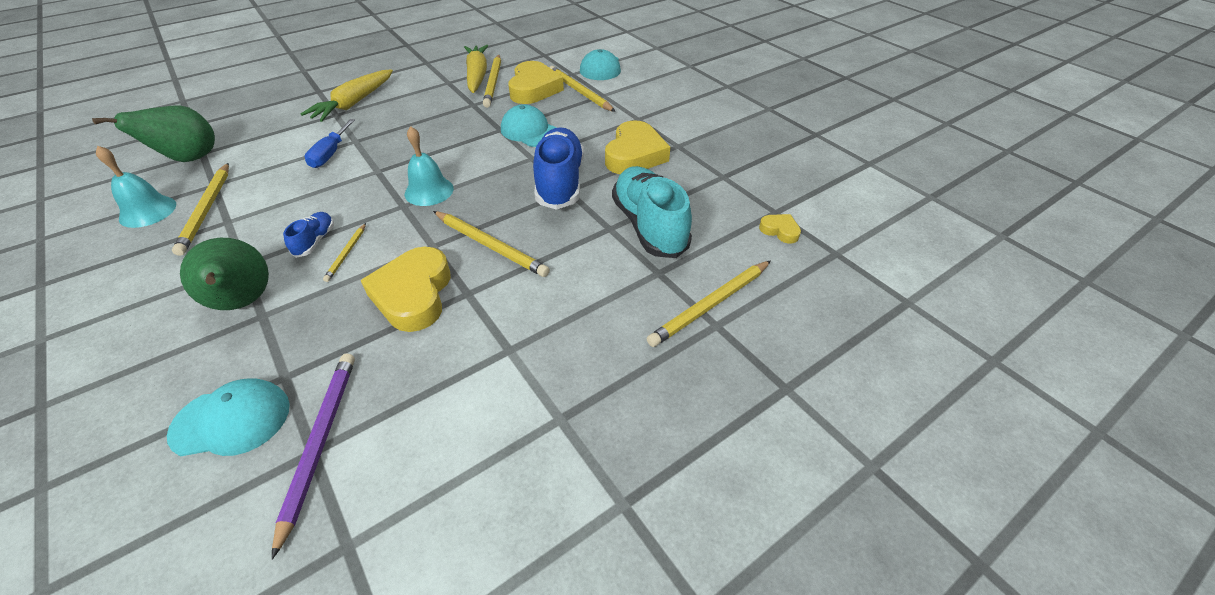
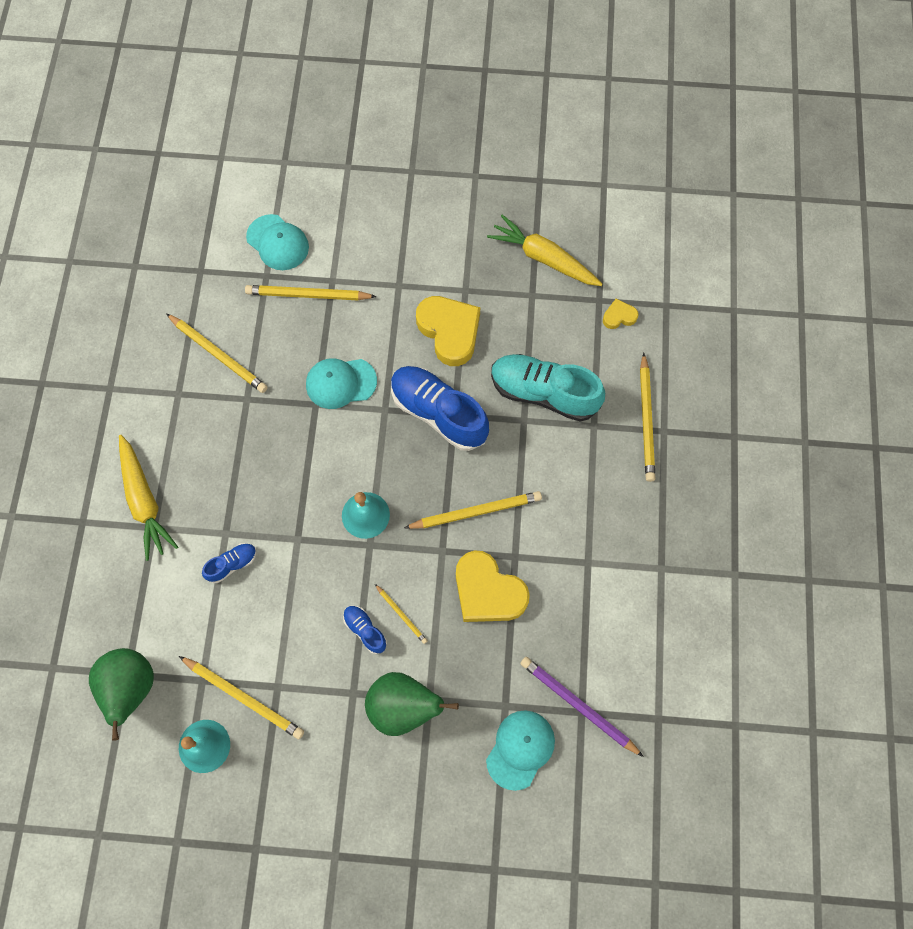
camera: 50 degrees left, 25 degrees up
(330, 154) = (232, 564): blue screwdriver -> blue shoe
(477, 75) = (188, 360): yellow carrot -> yellow carrot (544, 258)
(534, 89) = (265, 328): yellow heart -> none

